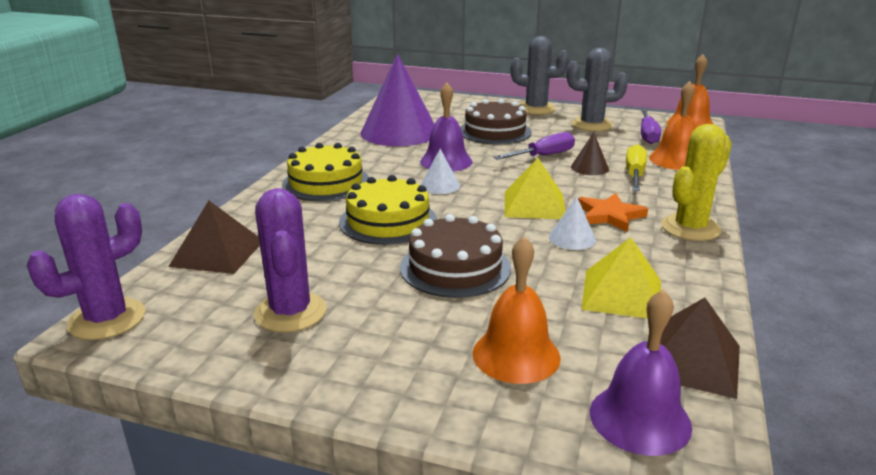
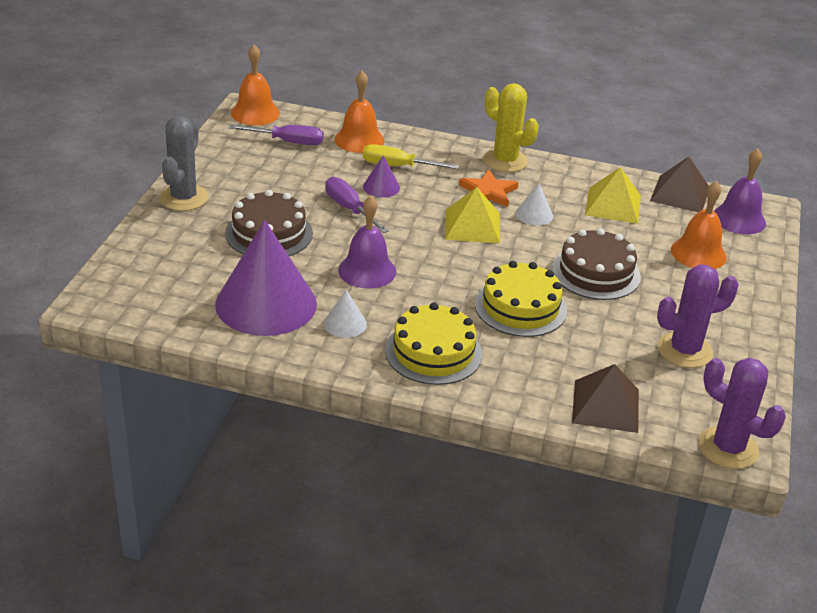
camera: 95 degrees left, 10 degrees up
(440, 185) = (434, 276): white cone -> white cone (345, 324)
(589, 168) = (381, 187): brown cone -> purple cone
(591, 125) = (251, 169): grey cactus -> none

